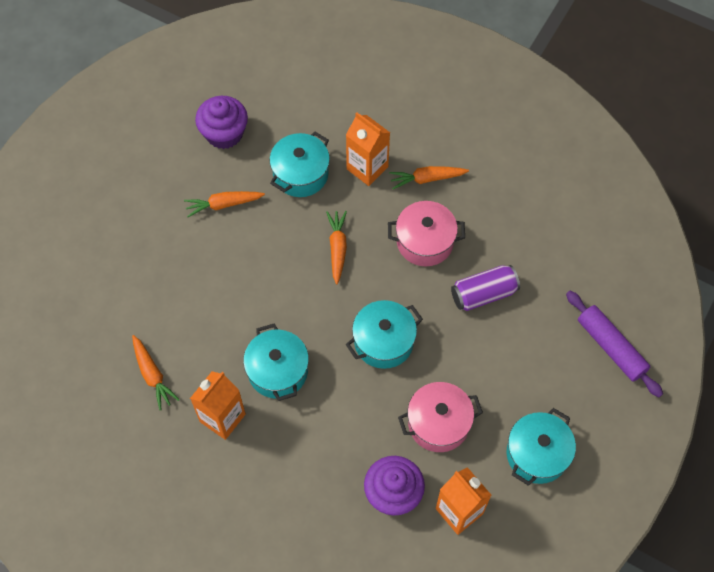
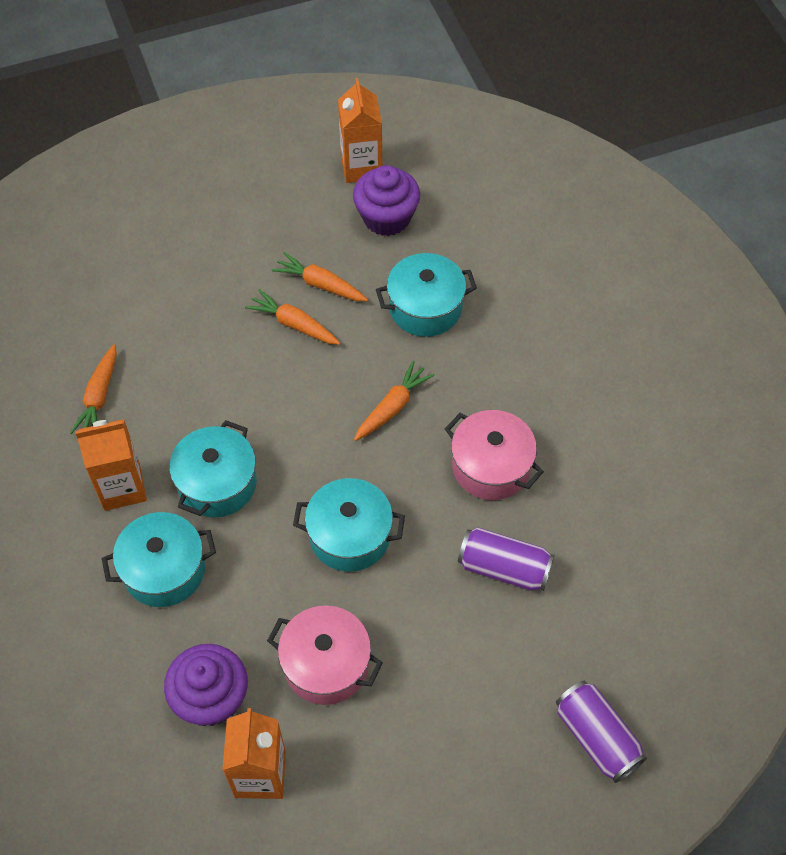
camera: 40 degrees right, 5 degrees down
(367, 168) = (500, 349): orange carton -> orange carton (361, 167)
(427, 179) = (555, 404): orange carrot -> orange carrot (294, 324)
(537, 454) = (401, 785): turquoise pot -> turquoise pot (164, 570)
(611, 347) = (597, 737): purple rolling pin -> purple can

